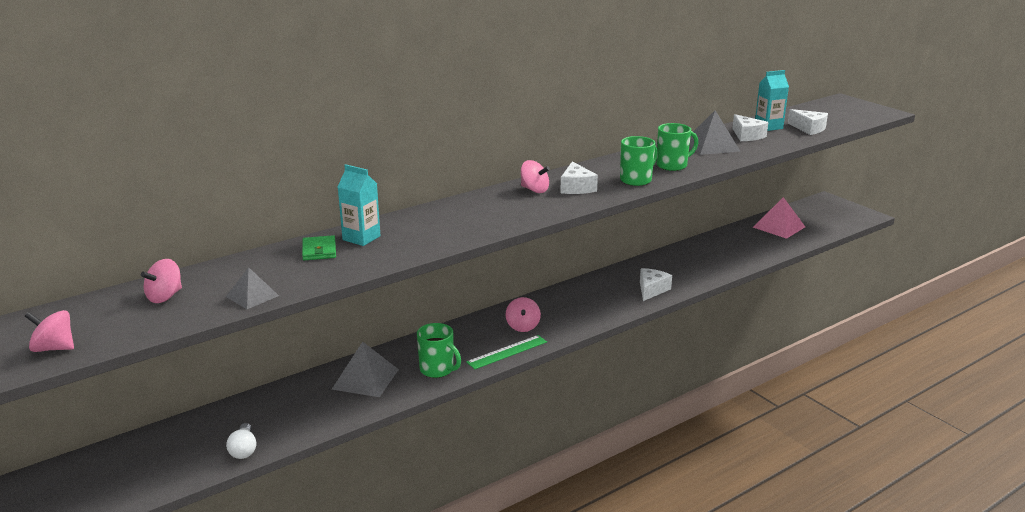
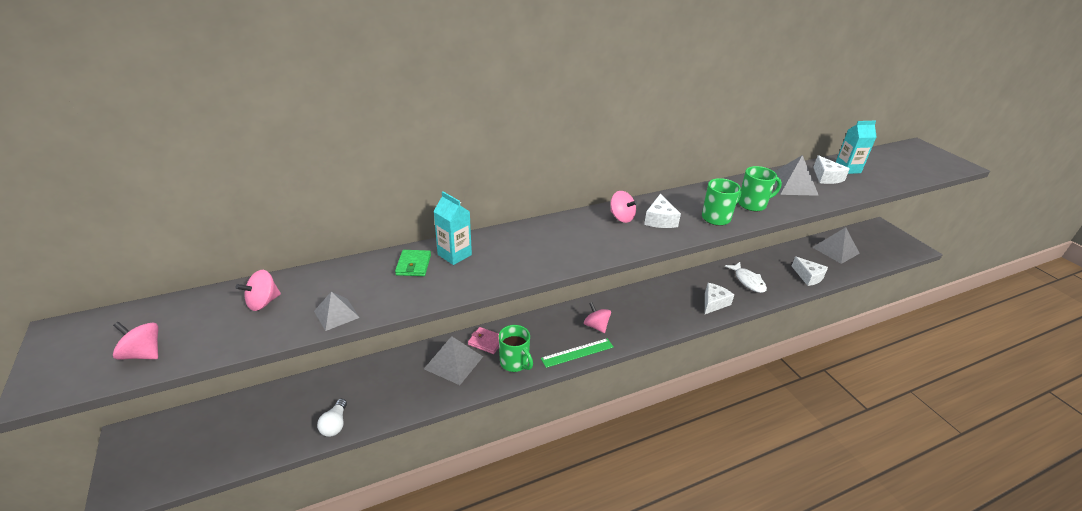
camera: 10 degrees right, 10 degrees up
(398, 356) = (486, 342): none -> pink wallet
(523, 326) = (596, 326): pink spinning top -> pink spinning top turned 135 degrees clockwise
(686, 266) = (748, 281): none -> white fish
(779, 227) = (835, 250): pink pyramid -> grey pyramid
(809, 129) = (886, 176): white cheese -> white cheese (808, 277)

